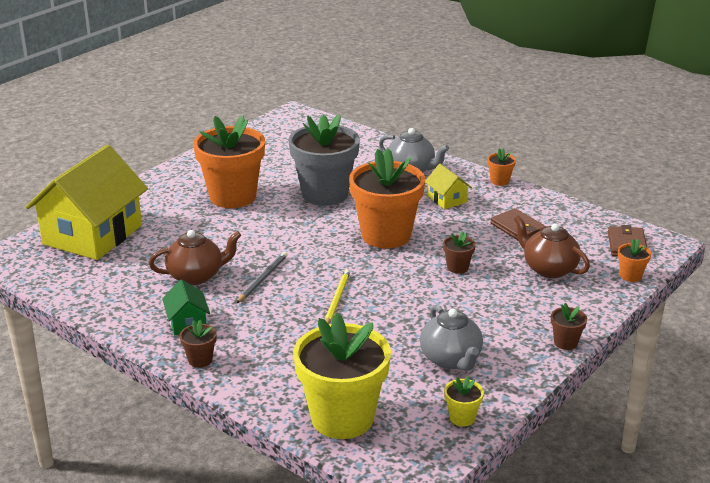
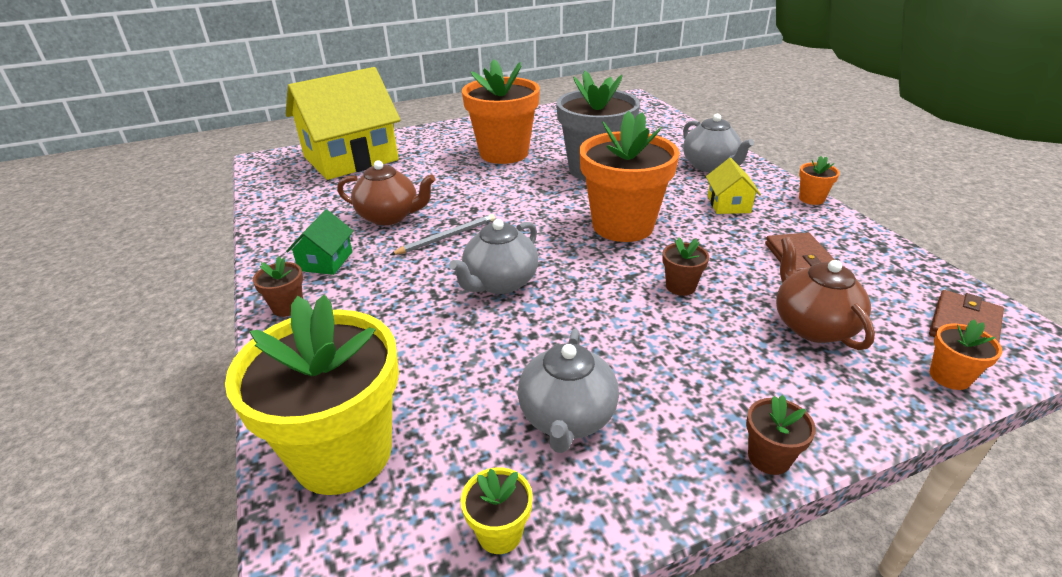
camera: 30 degrees right, 5 degrees up
(337, 299) = (500, 283): yellow pencil -> grey teapot

